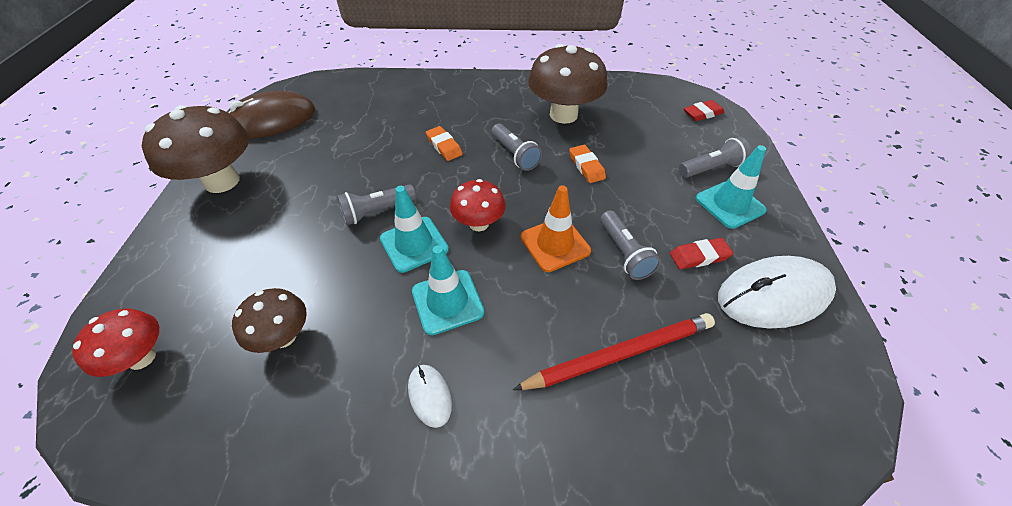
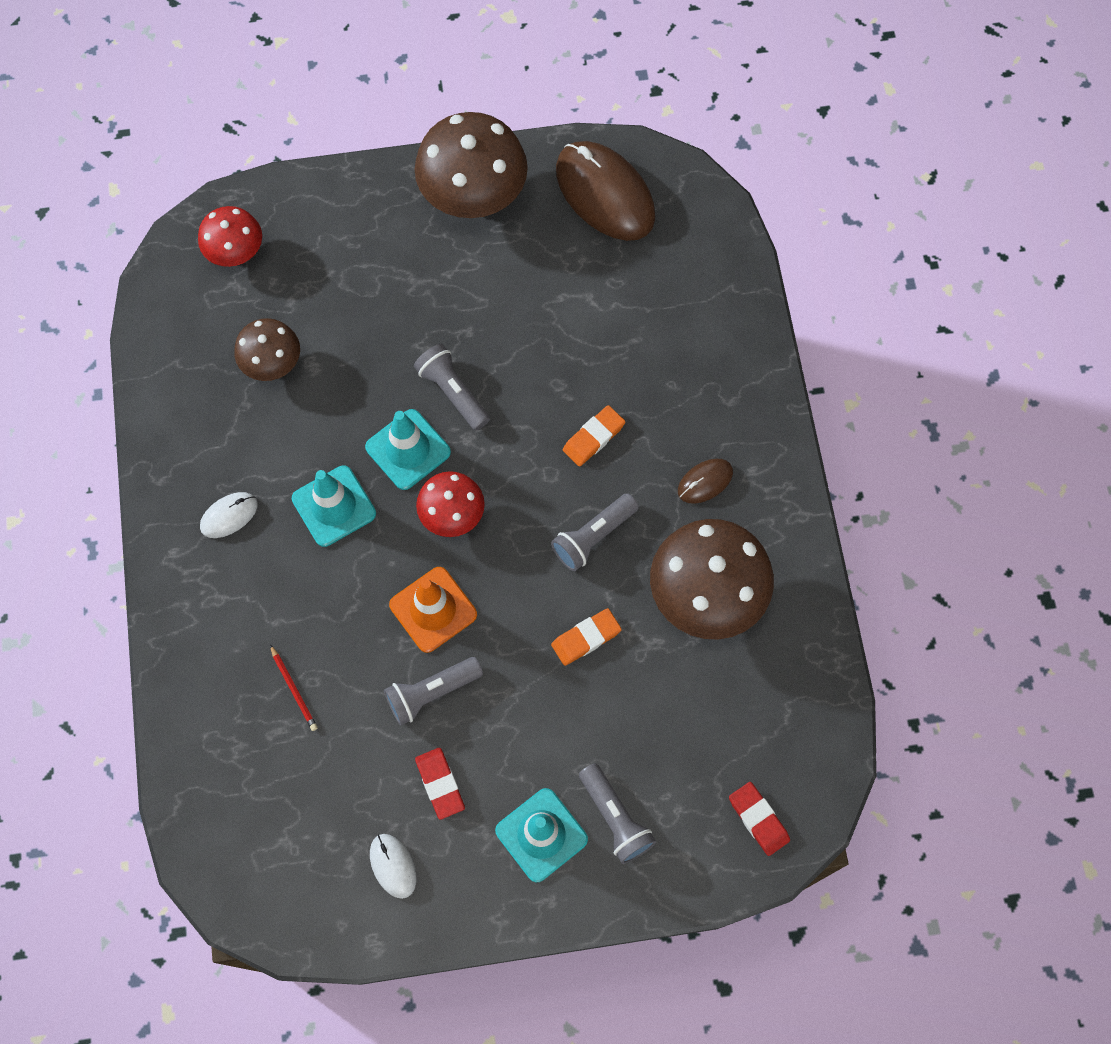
camera: 80 degrees right, 20 degrees up
(490, 106) = (705, 482): none -> brown mouse
(619, 354) = (294, 689): red pencil -> red pencil, size x0.44
(773, 295) = (393, 866): white mouse -> white mouse, size x0.47

